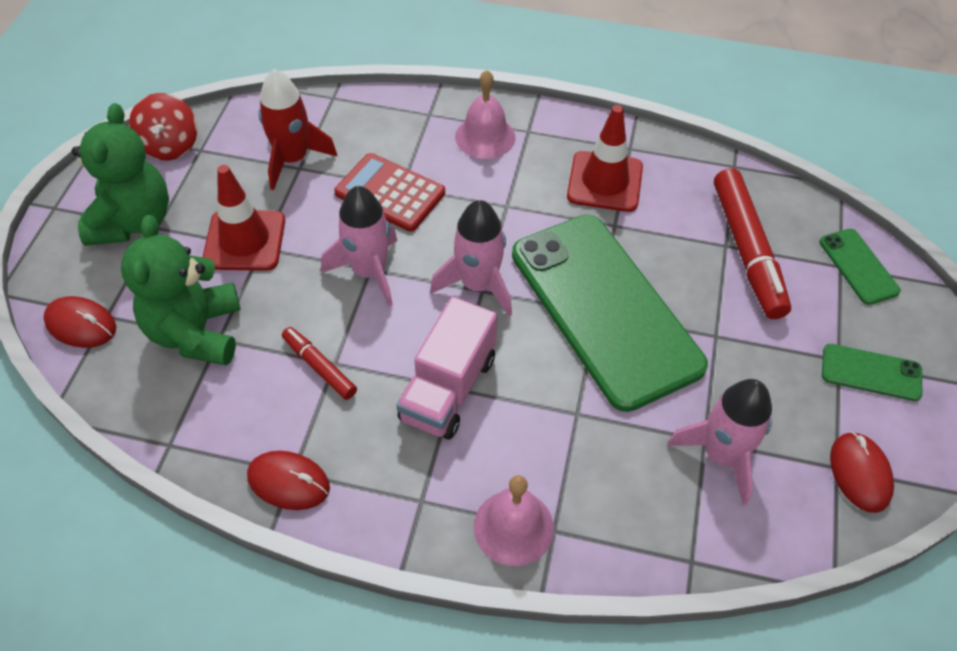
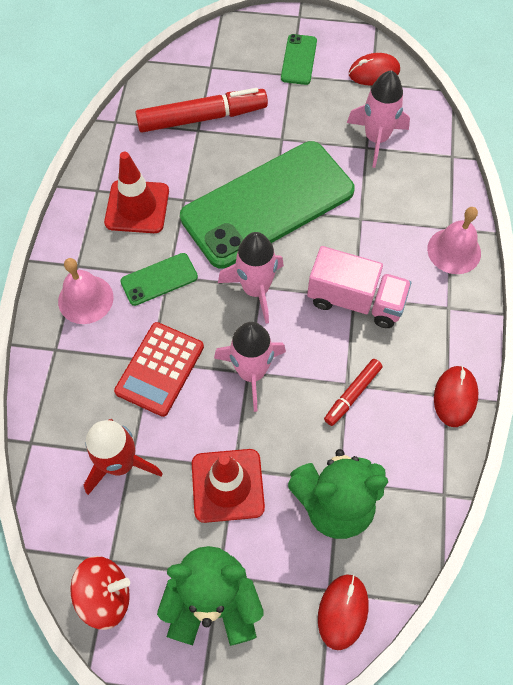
camera: 95 degrees left, 10 degrees up
(858, 266) = (210, 57): green phone -> green phone (159, 279)

